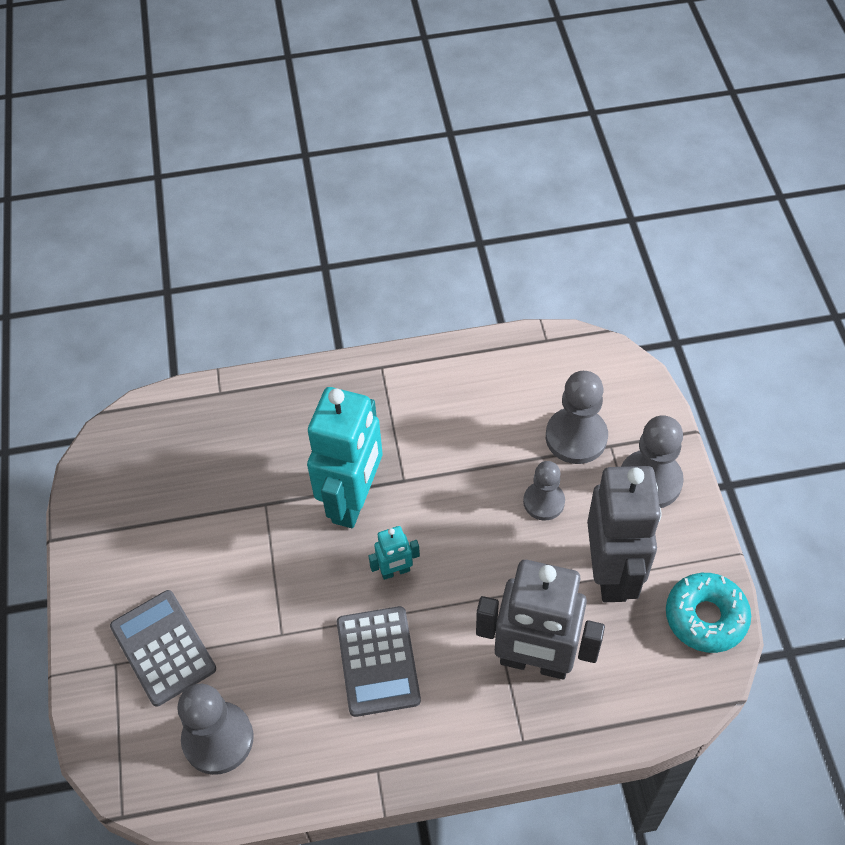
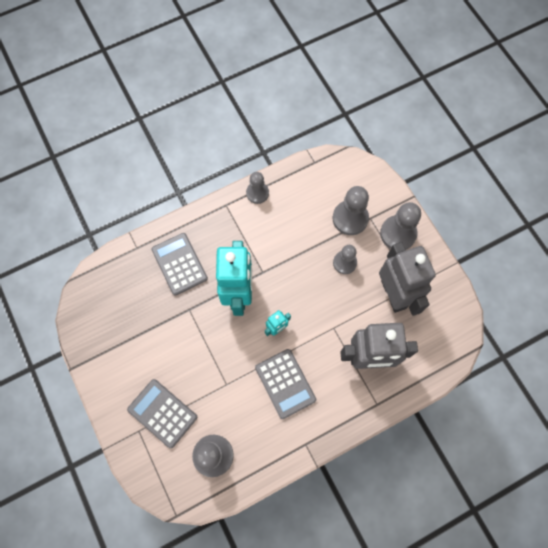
camera: 20 degrees left, 15 degrees up
(276, 433) = (179, 264): none -> grey calculator
(437, 362) = (257, 193): none -> grey pawn
(705, 617) = (450, 304): turquoise donut -> none

